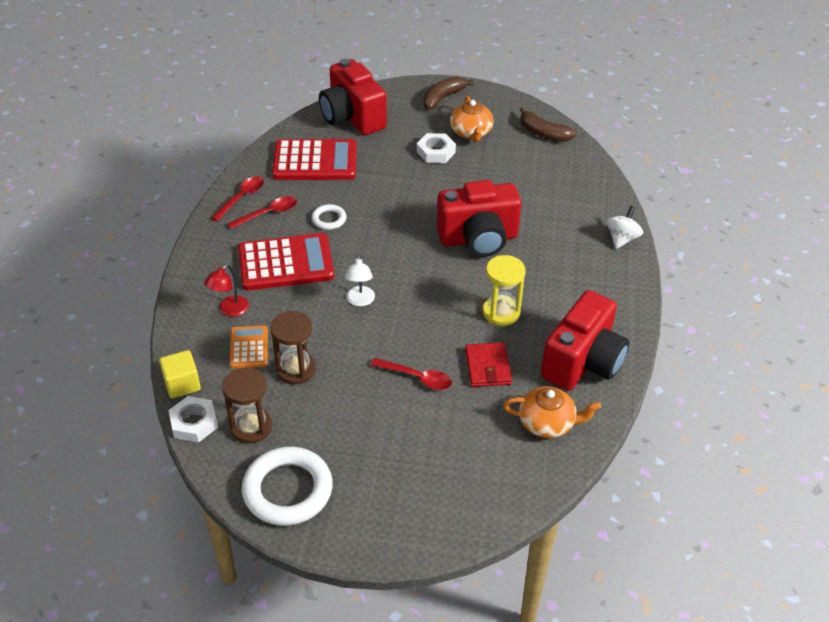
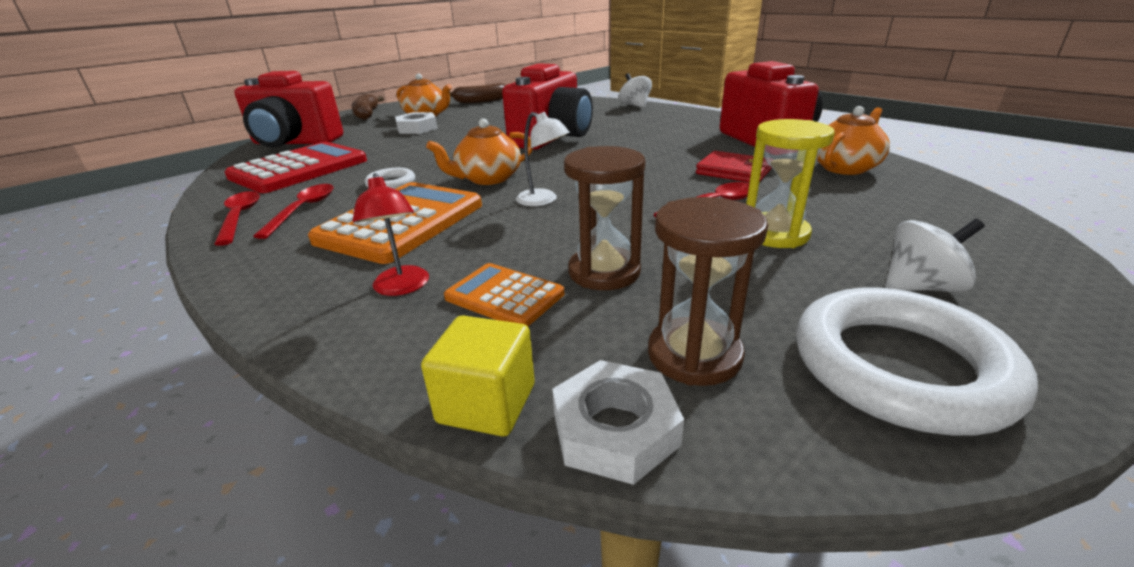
camera: 50 degrees left, 15 degrees down
(286, 263) = (401, 223): red calculator -> orange calculator
(369, 488) = (920, 287): none -> white spinning top
(372, 256) = (488, 179): none -> orange teapot
(501, 312) = (661, 151): yellow hourglass -> yellow hourglass (774, 234)

